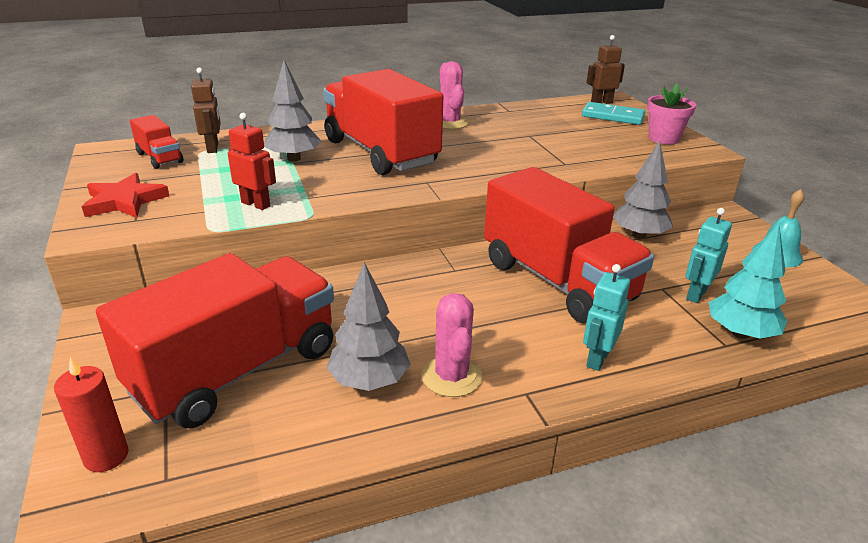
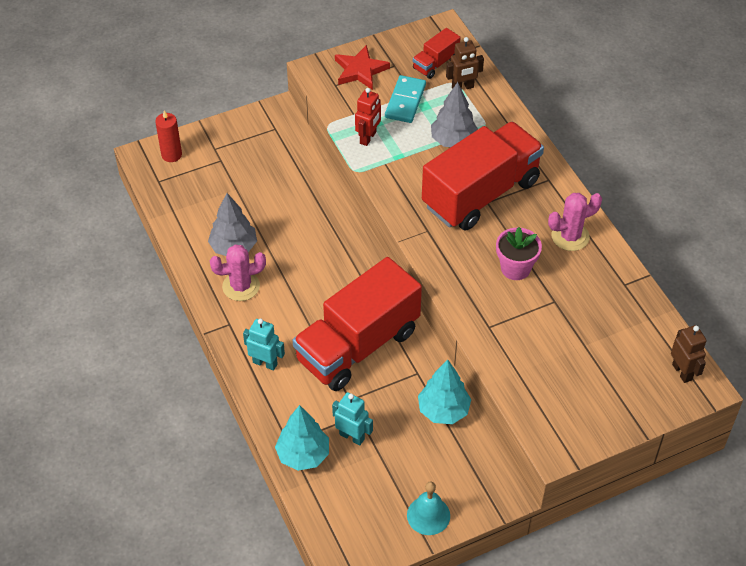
camera: 85 degrees right, 20 degrees up
(237, 370) = (238, 186): red truck -> none
(612, 116) = (635, 378): turquoise domino -> turquoise domino (405, 101)
(638, 235) = (443, 410): grey tree -> turquoise tree
(663, 138) = (578, 417): pink flower pot -> pink flower pot (515, 268)

